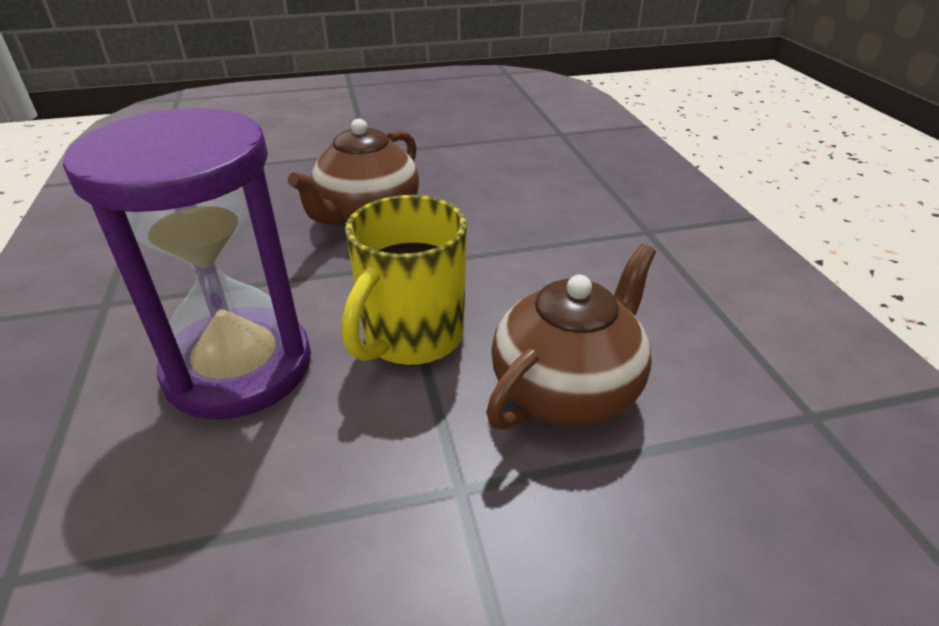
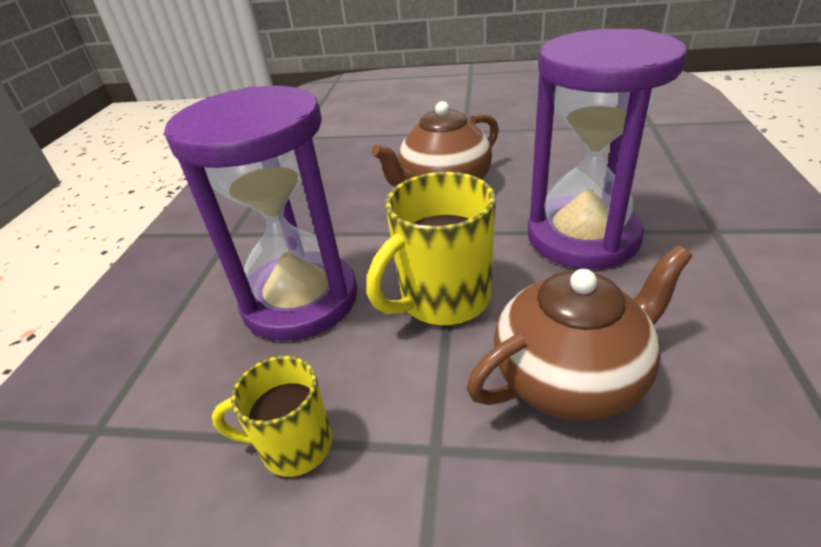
camera: 25 degrees right, 0 degrees up
(299, 527) = (294, 446): none -> yellow mug
(532, 252) = (582, 236): none -> purple hourglass

